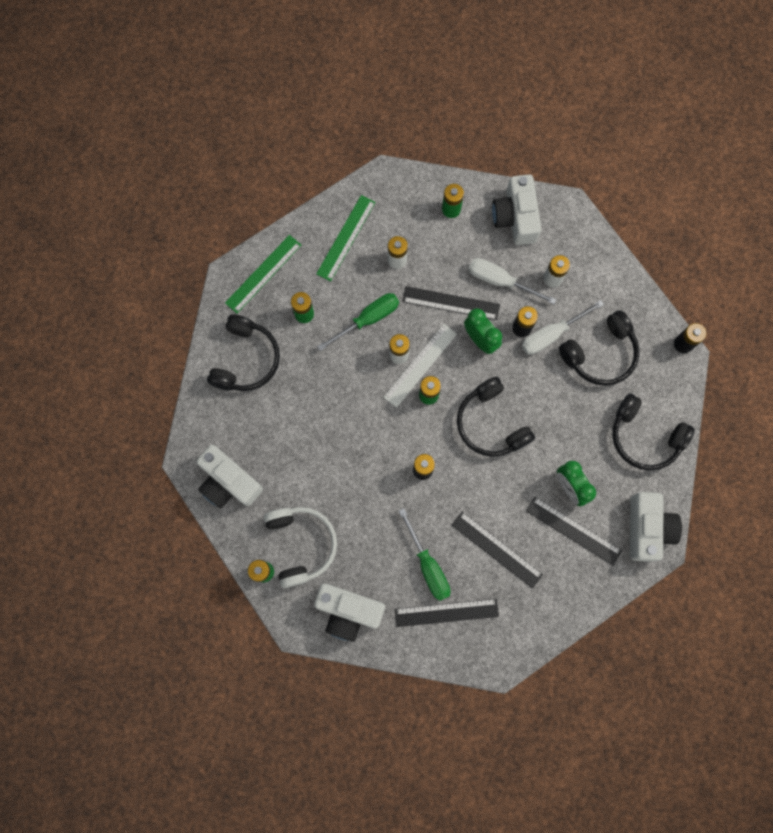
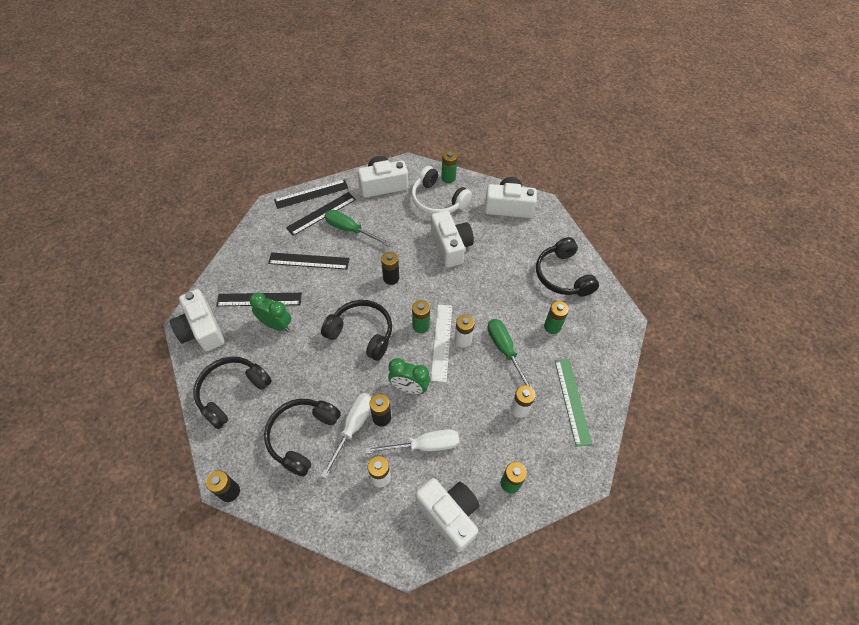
camera: 145 degrees right, 20 degrees down
(263, 274) = (605, 336): green ruler -> none
(333, 470) = (450, 246): none -> white camera
(368, 319) = (504, 350): green screwdriver -> green screwdriver turned 135 degrees clockwise
(451, 303) = (452, 401): black ruler -> black ruler (311, 194)
(644, 436) = (232, 392): black headphones -> black headphones turned 45 degrees counterclockwise

